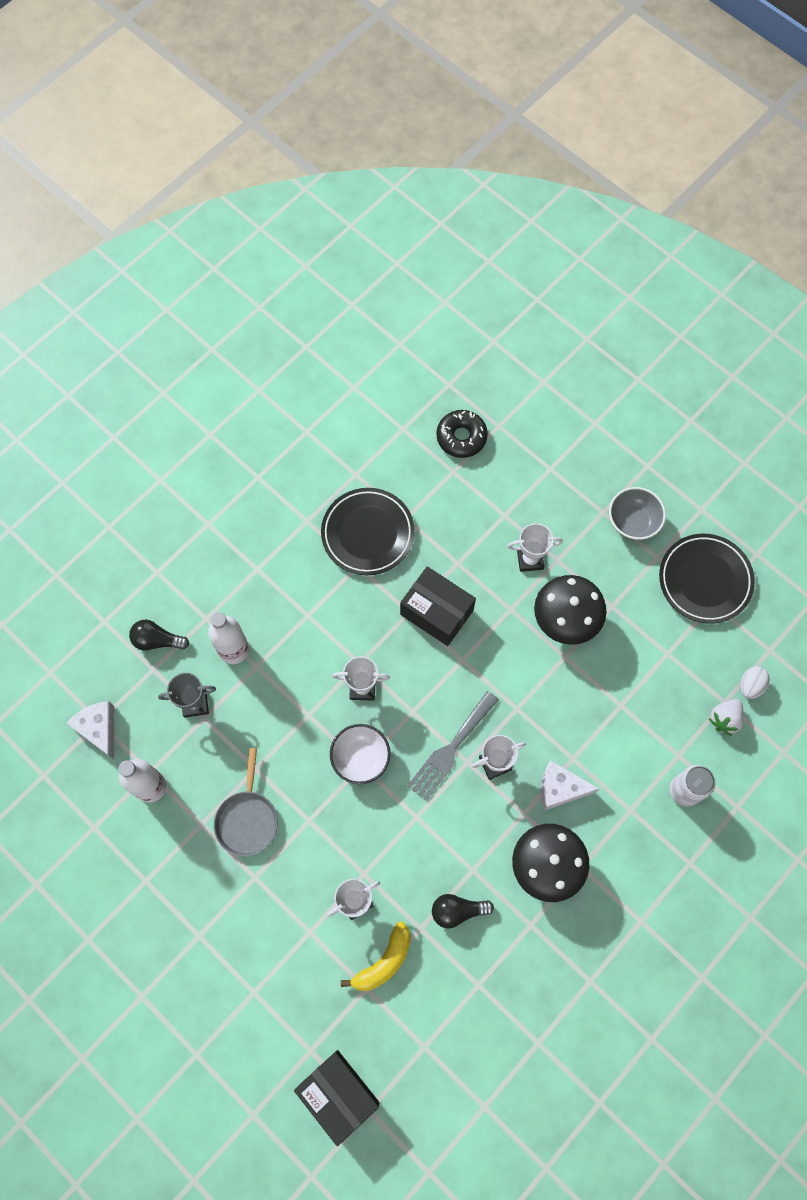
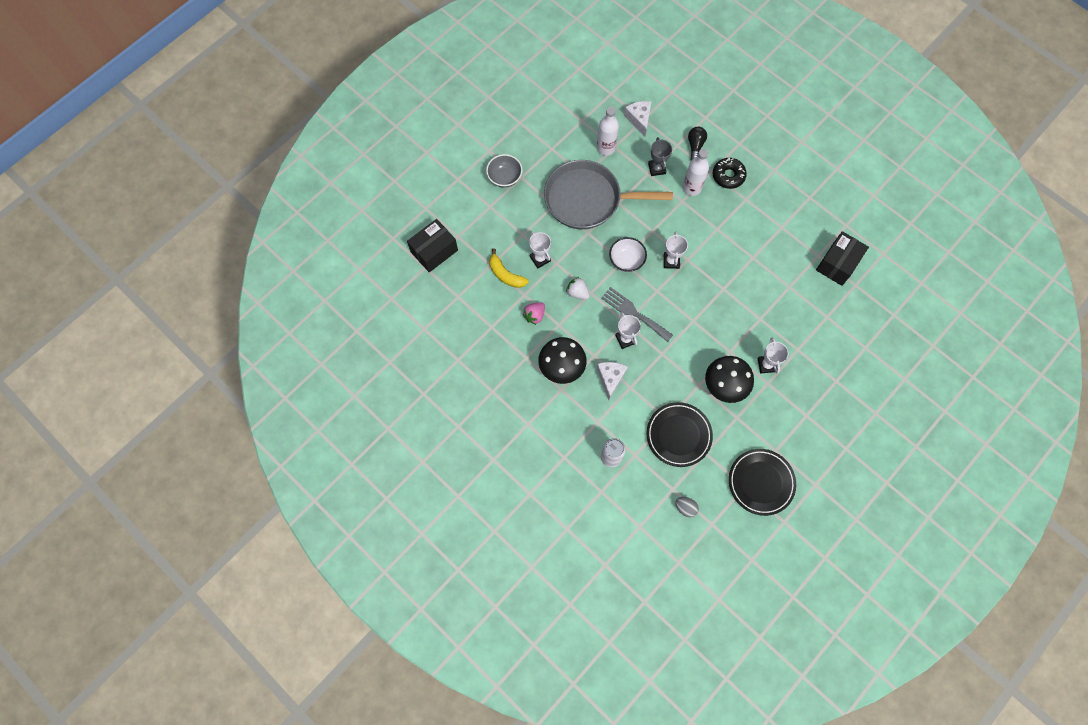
camera: 90 degrees right, 0 degrees up
(99, 729) = (639, 119): white cheese -> white cheese turned 75 degrees counterclockwise
(247, 819) = (587, 199): grey pan -> grey pan, size x1.99
(368, 533) = (776, 263): black plate -> black plate (678, 435)
(437, 612) = (724, 305): black box -> black box (837, 264)
(457, 911) = (534, 315): black light bulb -> pink strawberry
(461, 437) = (853, 322): black donut -> black donut (728, 176)
(632, 522) = (801, 435): grey bowl -> grey bowl (505, 178)
(724, 719) = (661, 488): white strawberry -> white strawberry (577, 292)
(750, 685) = (685, 508): white egg -> grey egg

